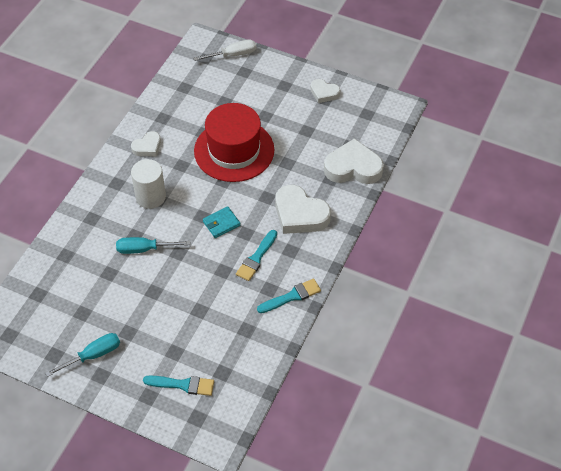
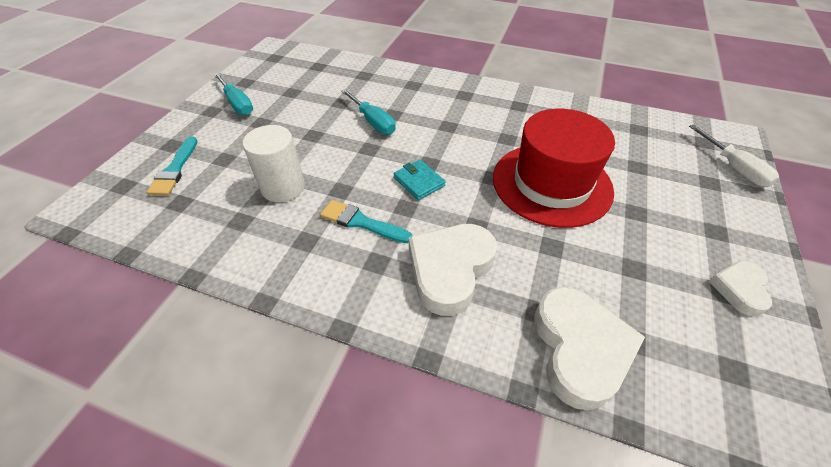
camera: 85 degrees right, 5 degrees down
(144, 249) = (373, 122): turquoise screwdriver -> turquoise screwdriver turned 150 degrees clockwise
(147, 147) = (525, 110): white heart -> none
(150, 197) = (451, 119): white cylinder -> white cylinder (283, 187)
(291, 296) = (288, 269): turquoise brush -> none

